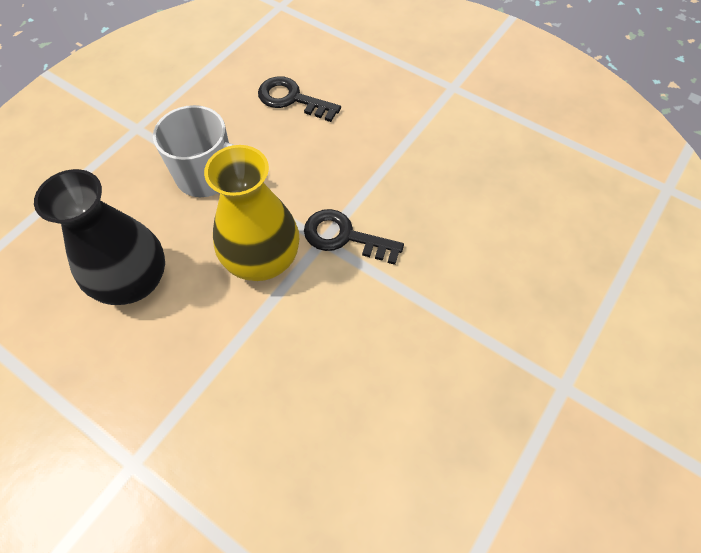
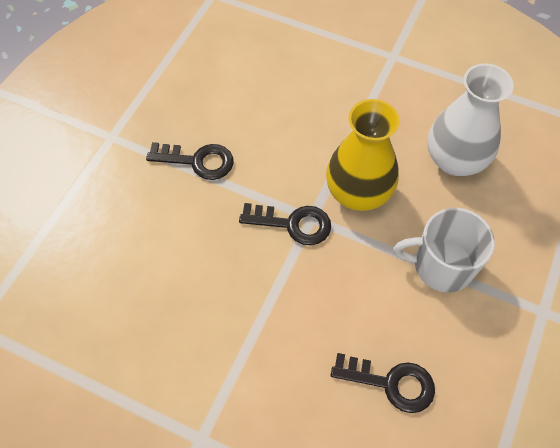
camera: 170 degrees right, 0 degrees up
(134, 281) = (455, 160): black vase -> white vase
(446, 330) = (198, 161): none -> black key

